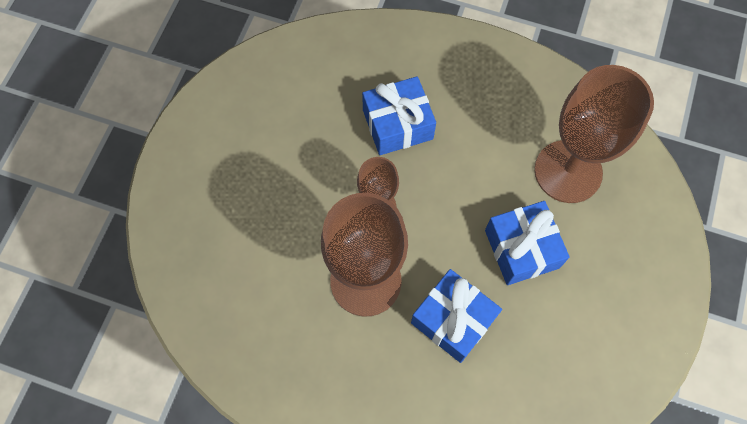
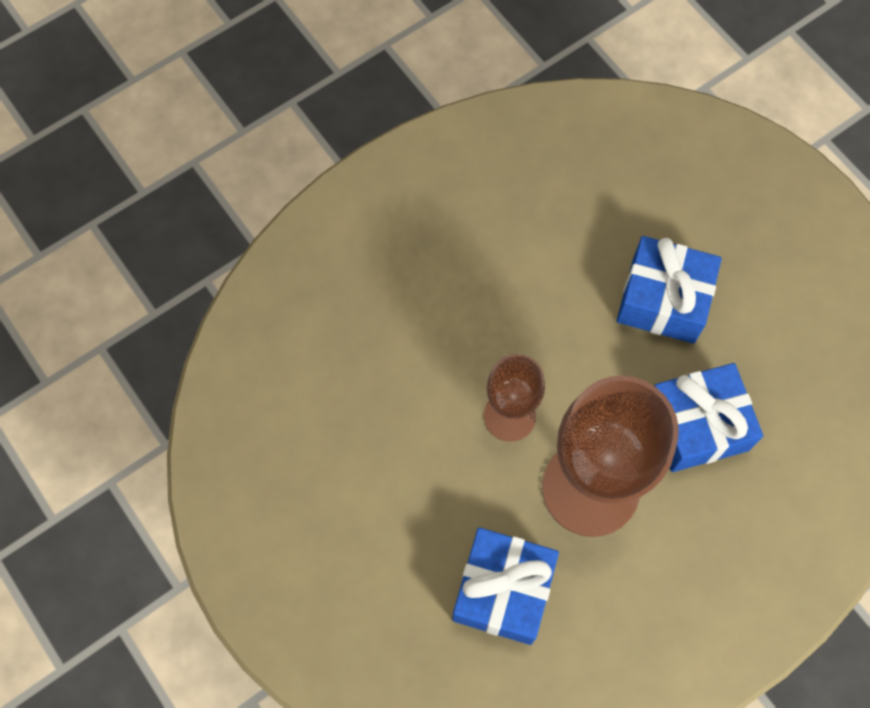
camera: 55 degrees left, 0 degrees up
(397, 124) = (422, 325): blue gift -> blue gift (503, 590)
(568, 171) = (607, 192): brown goblet -> none

